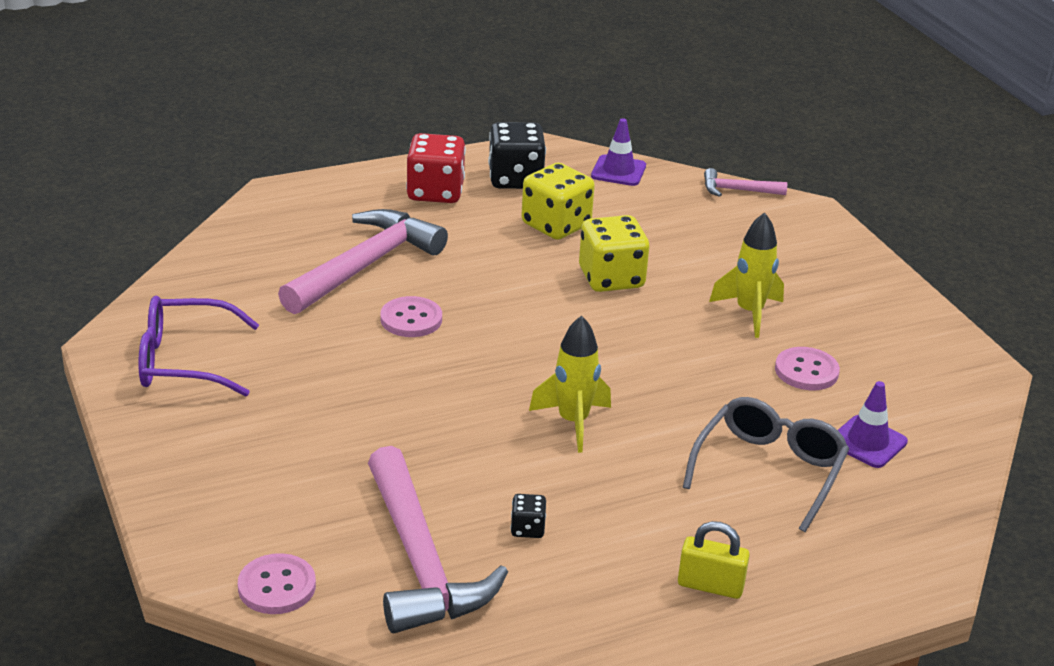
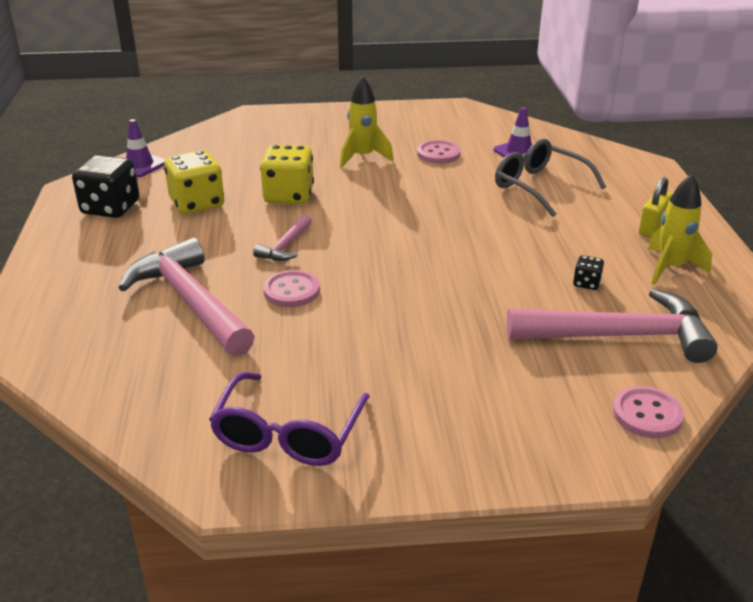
camera: 70 degrees left, 0 degrees up
(435, 192) = (96, 247): red dice -> none
(573, 422) = (465, 243): yellow rocket -> yellow rocket (670, 268)
(738, 190) = (207, 130): pink hammer -> pink hammer (285, 246)

